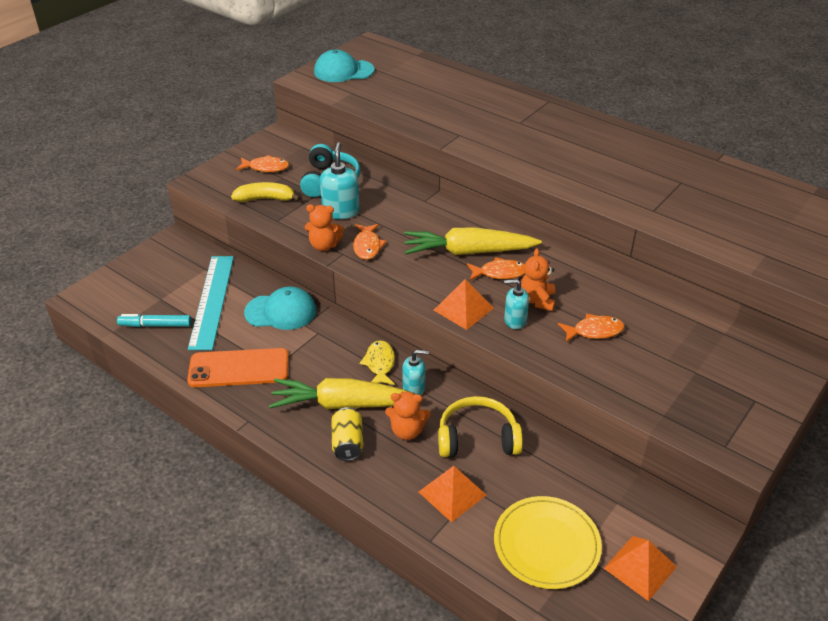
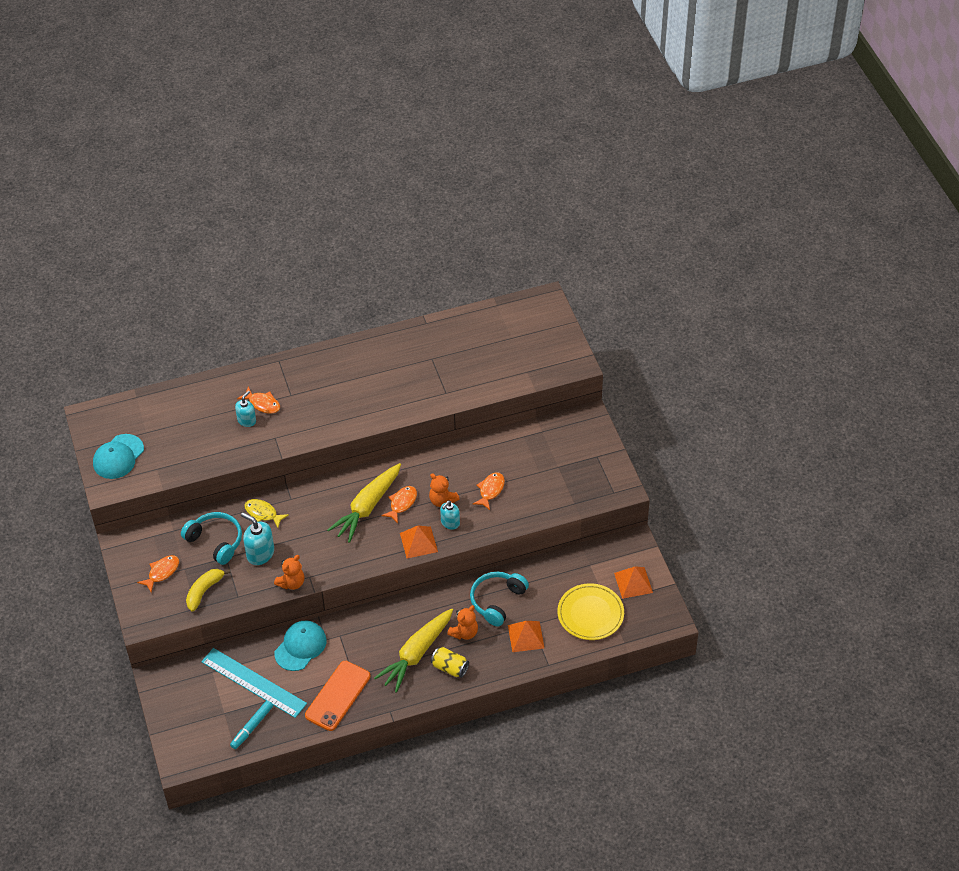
camera: 55 degrees left, 10 degrees up
(367, 246) = (313, 559): orange fish -> orange fish (262, 404)
(380, 364) = (397, 616): yellow fish -> yellow fish (263, 513)
(414, 388) = (433, 610): turquoise soap dispenser -> turquoise soap dispenser (247, 420)
(477, 438) = (497, 601): yellow headphones -> turquoise headphones

